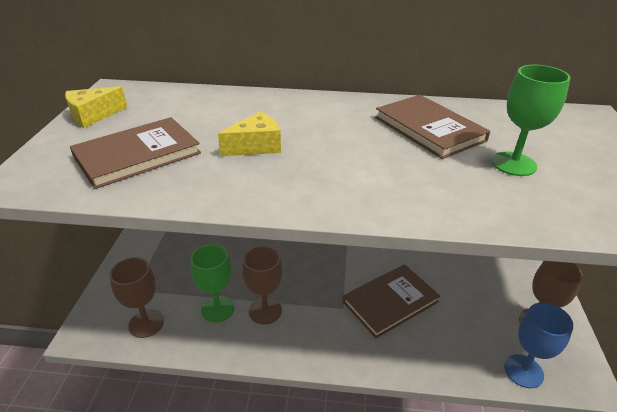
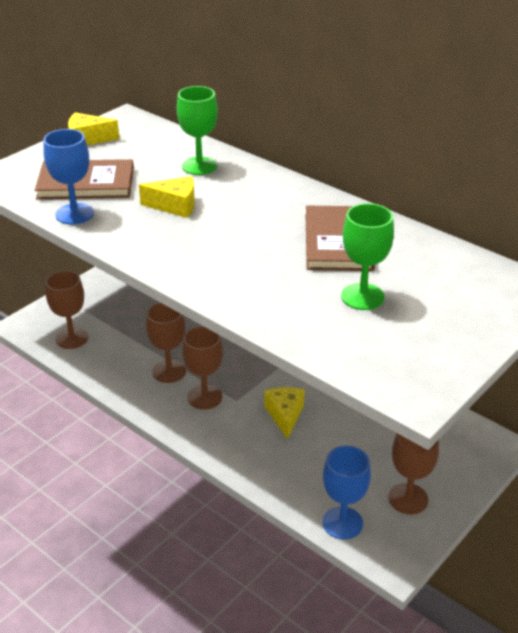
camera: 35 degrees right, 0 degrees up
(159, 189) = (74, 214): none -> blue goblet
(218, 309) = (133, 352): green goblet -> green goblet (199, 166)
(316, 319) = (204, 397): none -> brown goblet
(390, 302) = (285, 415): brown book -> yellow cheese

